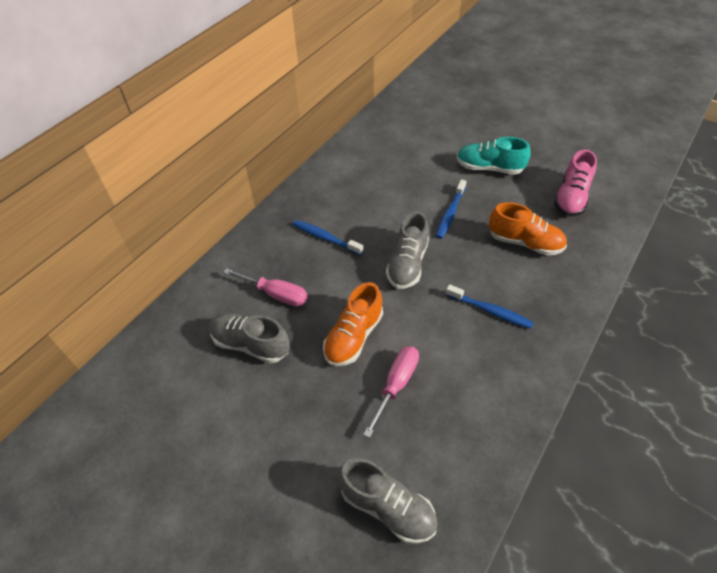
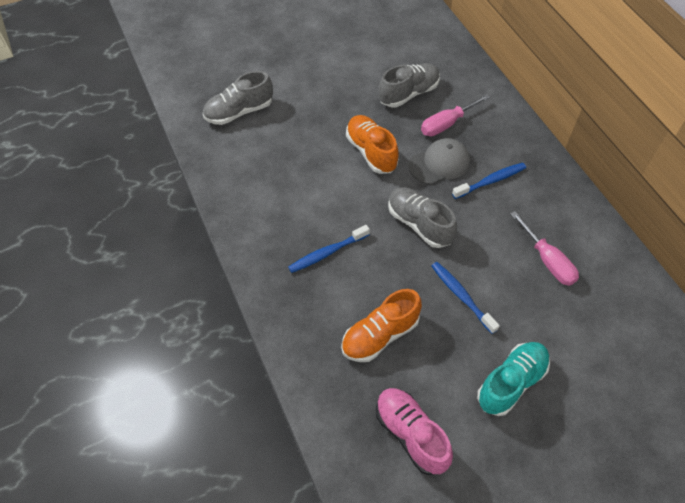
camera: 120 degrees right, 5 degrees up
(330, 278) = (439, 163): none -> grey cap
(396, 385) = (312, 156): pink screwdriver -> pink screwdriver (547, 260)

